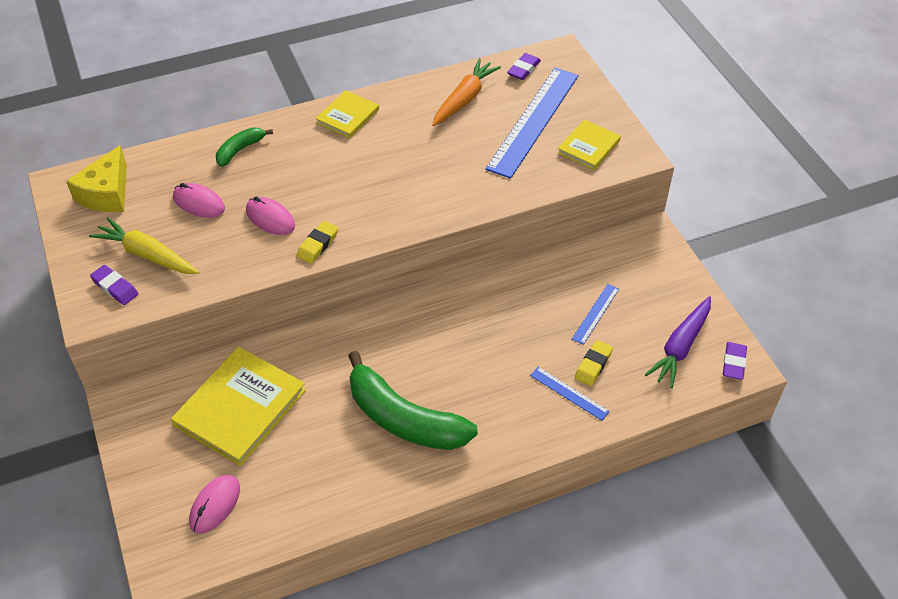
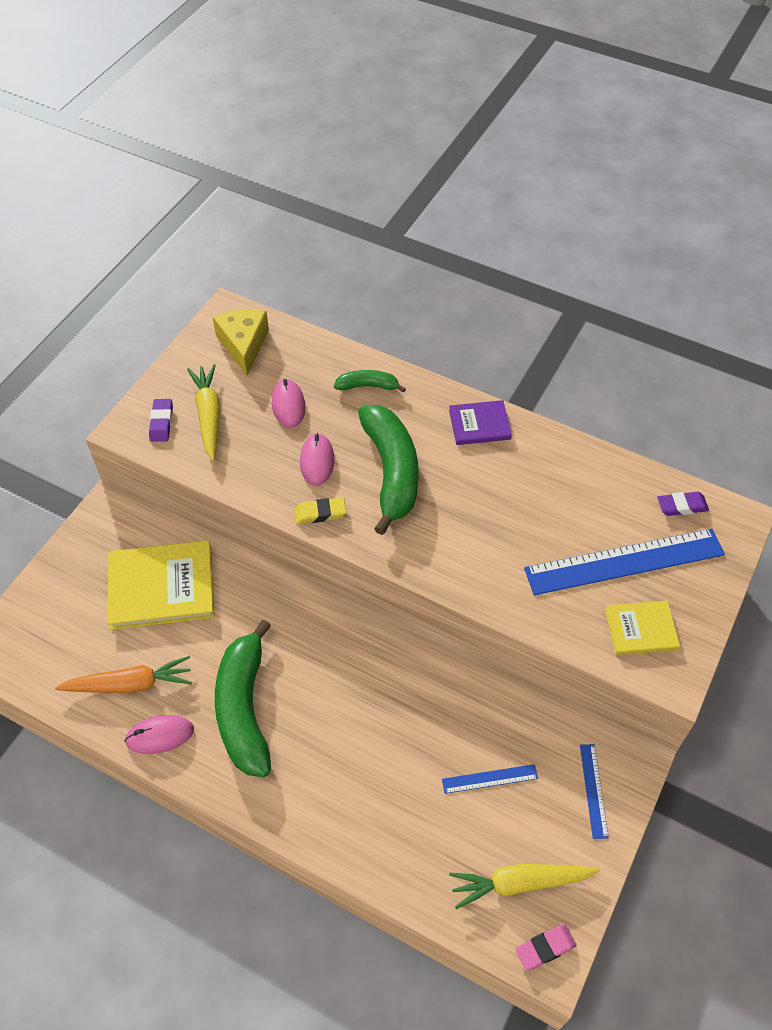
camera: 50 degrees right, 5 degrees up
(107, 193) = (243, 345): yellow cheese -> yellow cheese turned 105 degrees clockwise
(215, 505) = (64, 641): pink mouse -> pink mouse (160, 735)
(330, 185) = (391, 471): none -> green banana
(348, 116) = (479, 425): yellow book -> purple book
(464, 99) = (592, 490): orange carrot -> orange carrot (130, 684)
(569, 393) = (380, 820): blue ruler -> blue ruler (593, 790)
(593, 365) = (429, 819): yellow eraser -> none
(680, 347) = (520, 883): purple carrot -> yellow carrot
(733, 363) = (545, 948): purple eraser -> pink eraser

